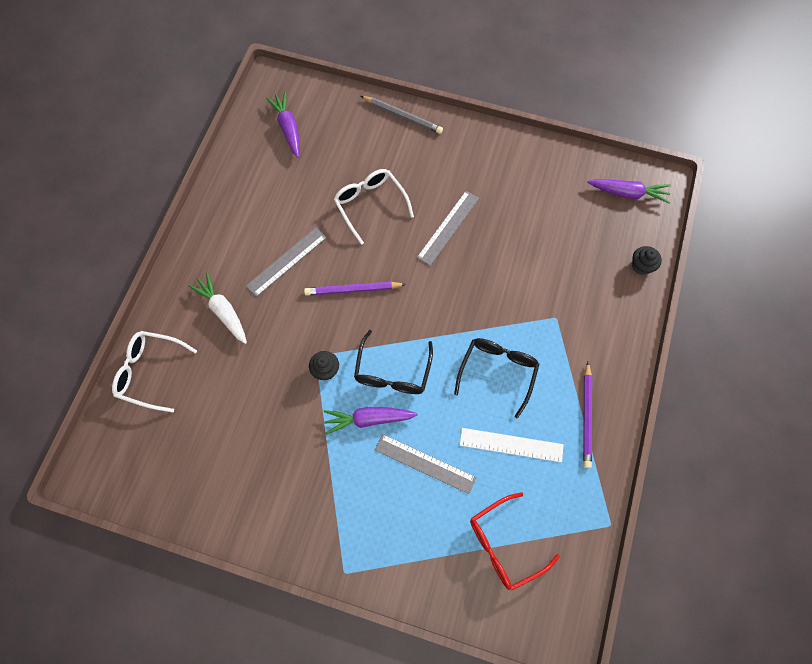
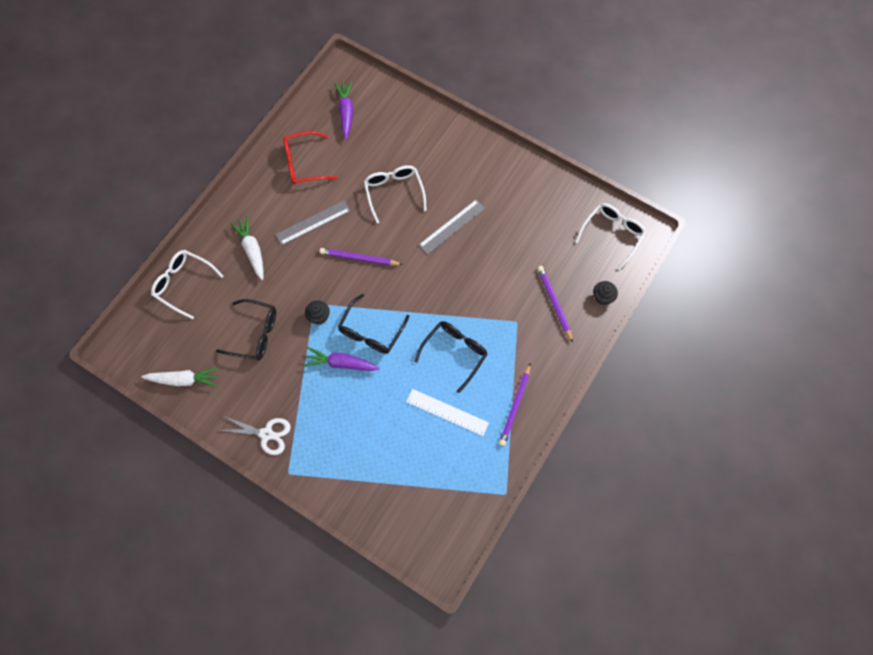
camera: 15 degrees right, 0 degrees up
(182, 490) = (184, 380): none -> white carrot
(255, 410) = (255, 334): none -> black glasses
(303, 531) = (266, 434): none -> white scissors
(403, 116) = (443, 124): grey pencil -> none
(425, 463) = (374, 408): grey ruler -> none
(504, 545) = (417, 486): red glasses -> red glasses (304, 163)
(590, 286) = (554, 303): none -> purple pencil
(628, 193) = (612, 234): purple carrot -> white glasses

